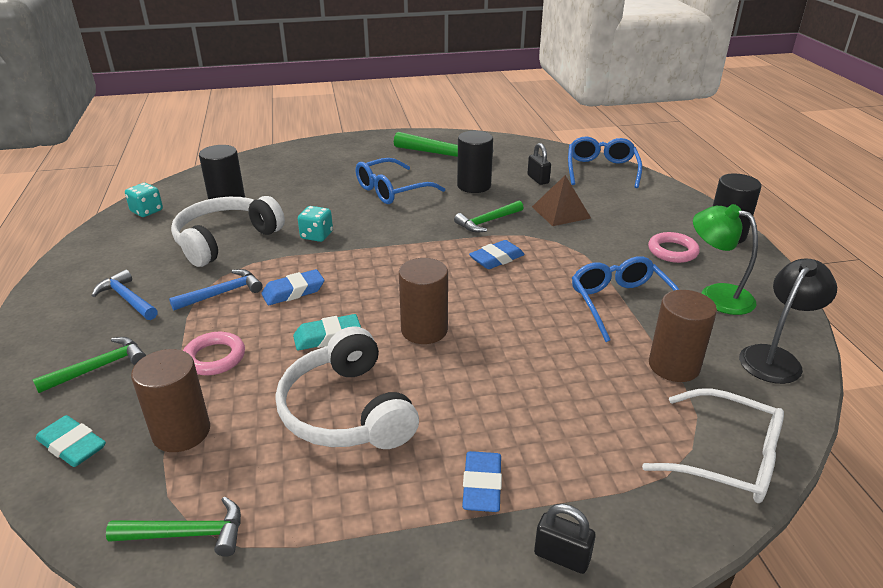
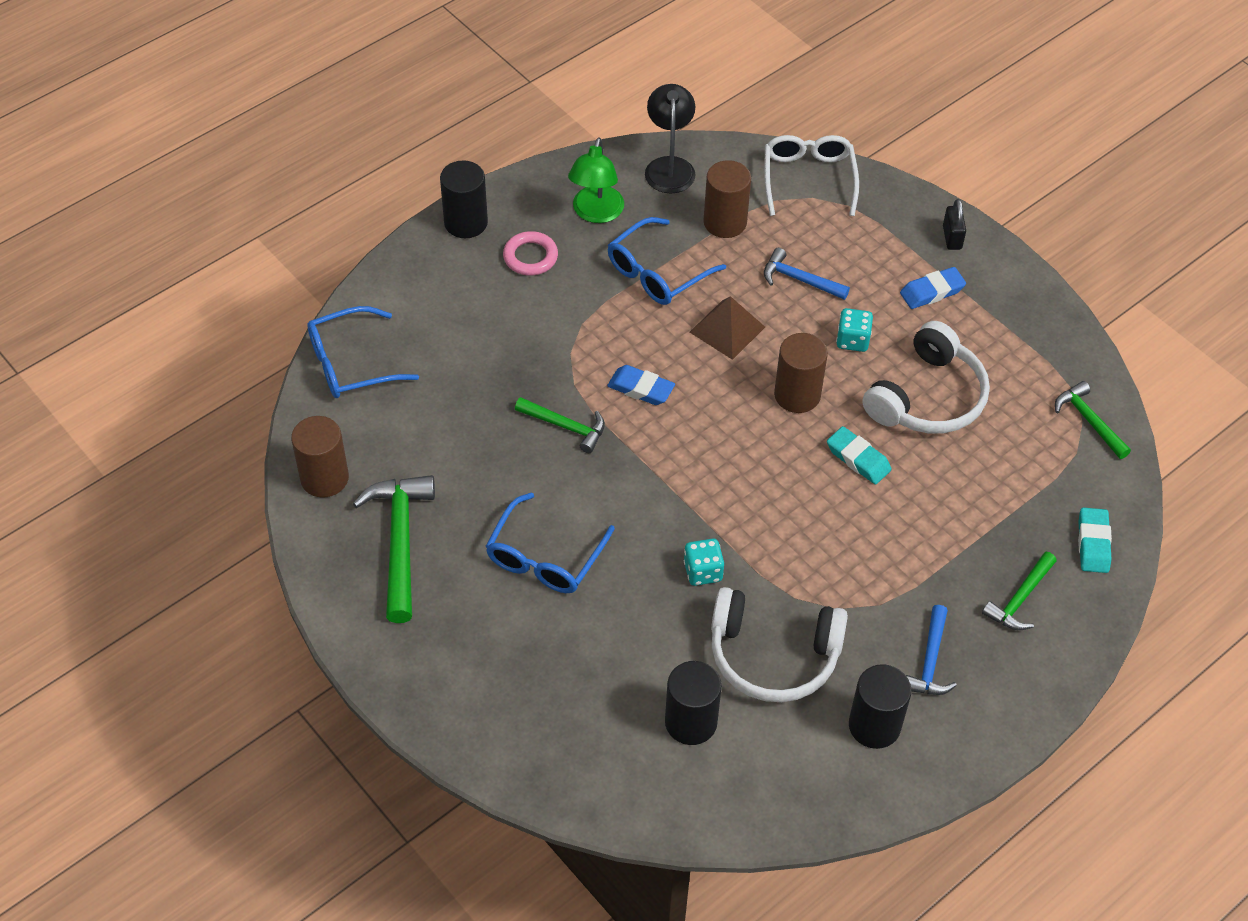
camera: 120 degrees left, 20 degrees up
(99, 367) = (1019, 599): green hammer -> green hammer turned 75 degrees counterclockwise
(147, 211) = (773, 797): turquoise dice -> turquoise dice (852, 340)
(181, 432) = (1027, 485): brown cylinder -> brown cylinder (324, 478)
(214, 357) = (944, 523): pink ring -> none
(222, 293) = (861, 584): blue hammer -> blue hammer (799, 279)
(293, 292) = (816, 526): blue eraser -> none
(392, 190) = (545, 557): blue glasses -> blue glasses turned 90 degrees clockwise
(474, 186) = (478, 477): black cylinder -> black cylinder (874, 725)
(538, 179) = (419, 418): black padlock -> none
(561, 212) = (498, 369): brown pyramid -> brown pyramid (727, 329)
(775, 358) = (669, 166): black lamp -> black lamp turned 75 degrees clockwise

